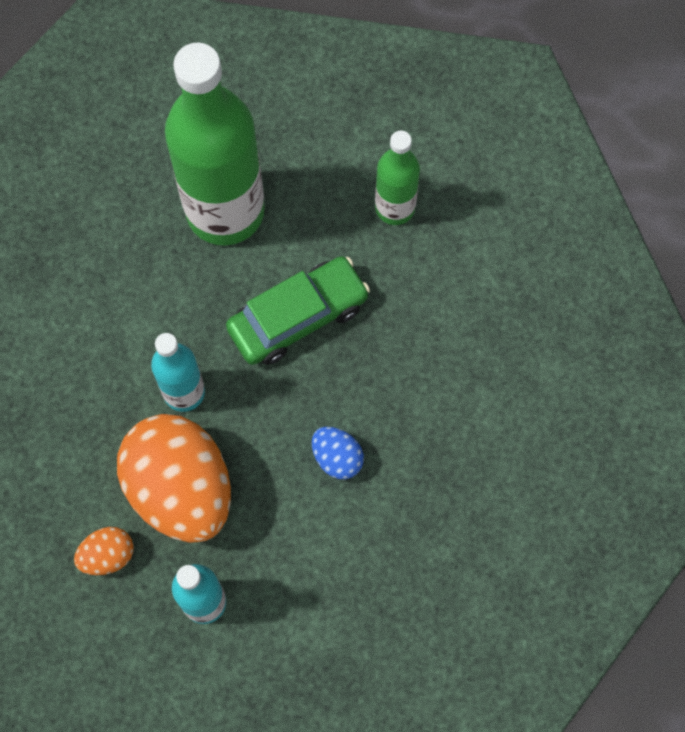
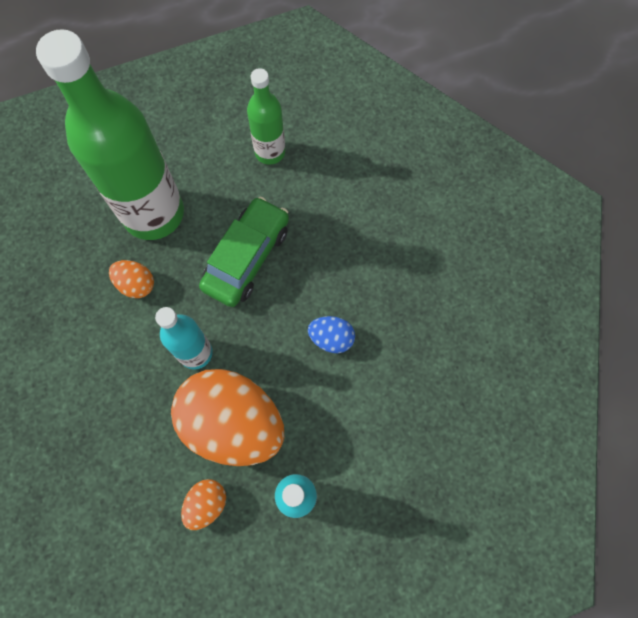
camera: 30 degrees left, 0 degrees up
(163, 282) = (136, 284): none -> orange egg

